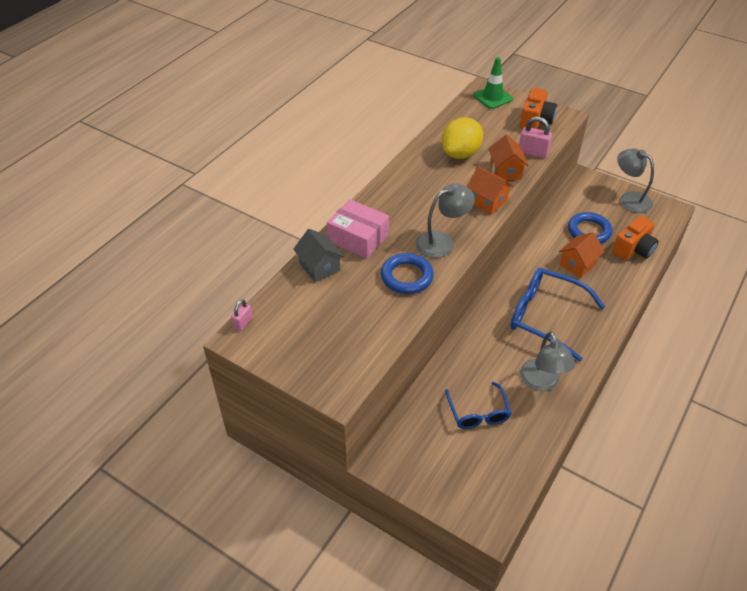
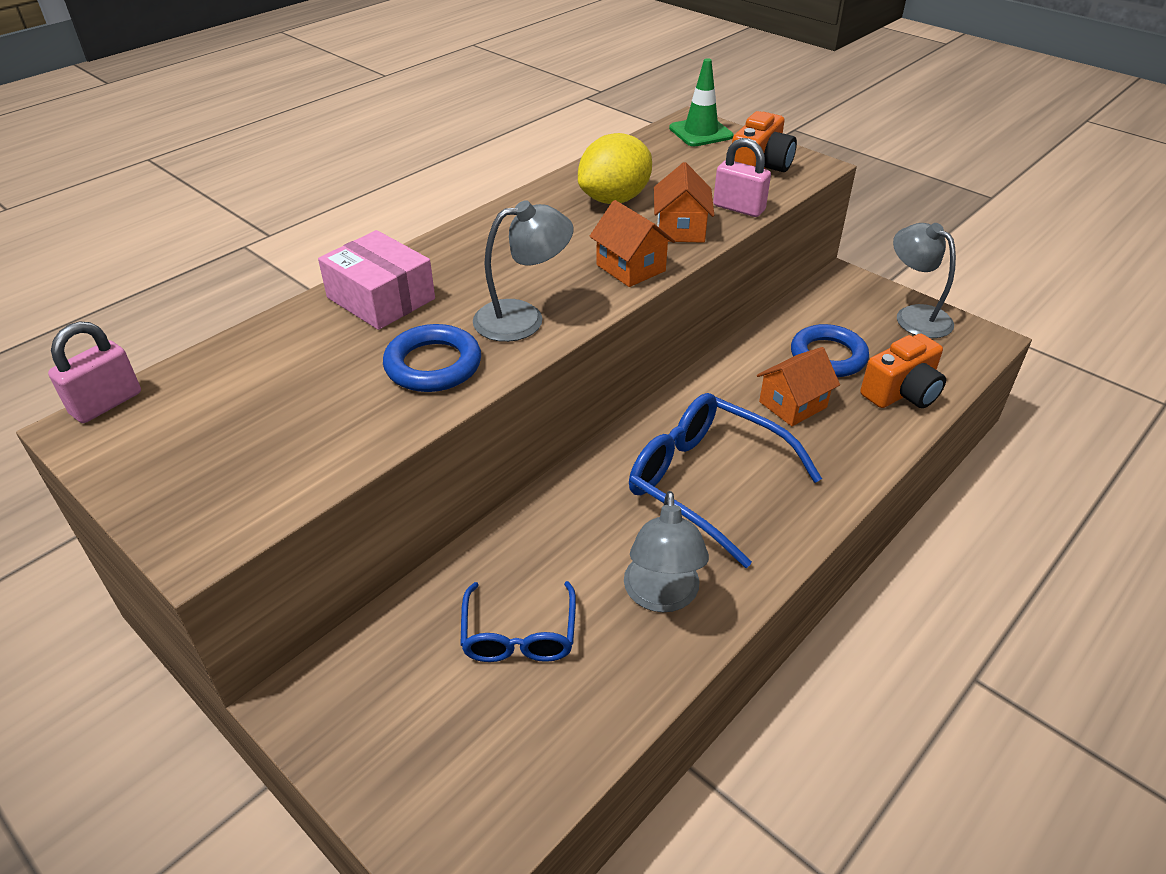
camera: 10 degrees right, 5 degrees down
(243, 323) = (106, 403): pink padlock -> pink padlock, size x1.64
(319, 267) = (290, 333): grey house -> none

